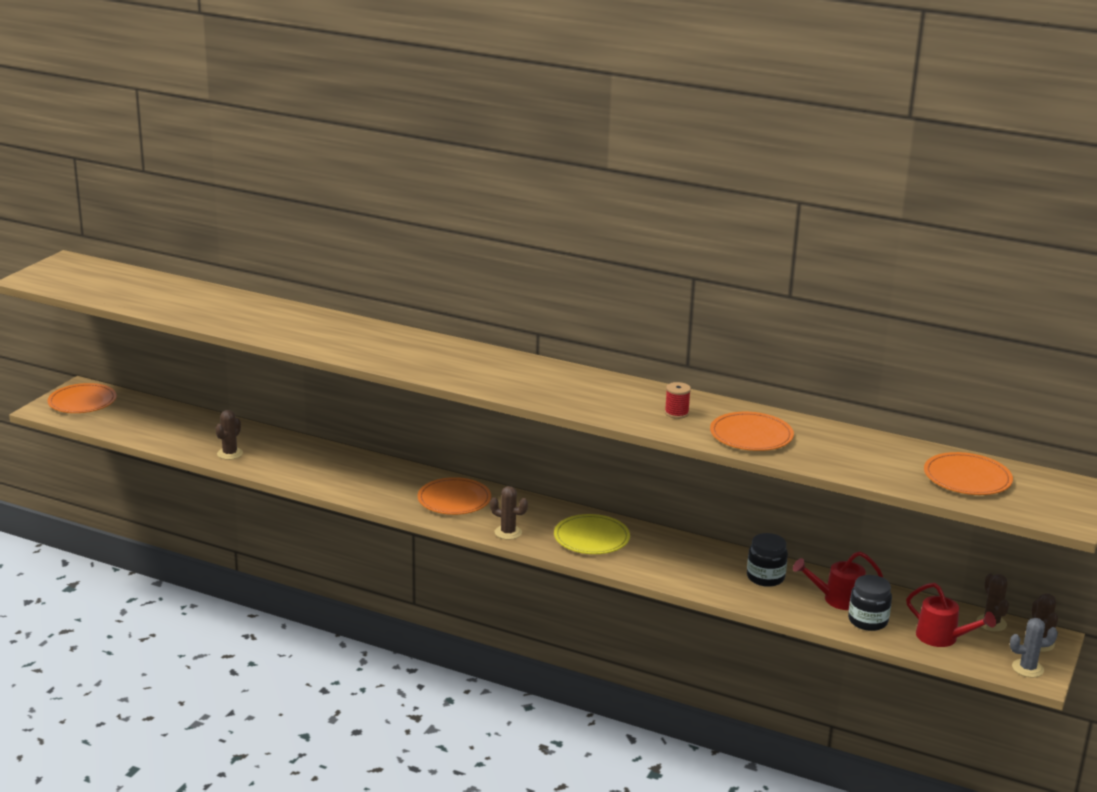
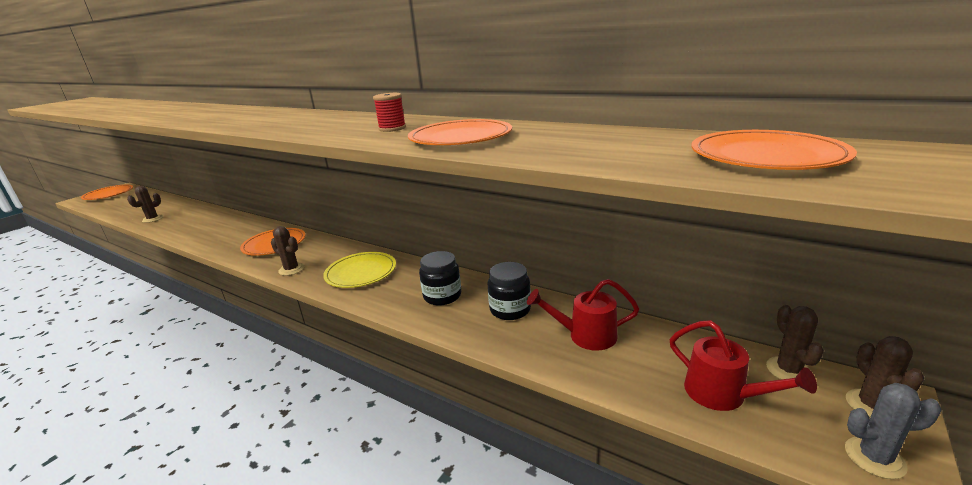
camera: 10 degrees right, 0 degrees up
(867, 621) = (619, 366): black jar -> black jar (442, 296)

